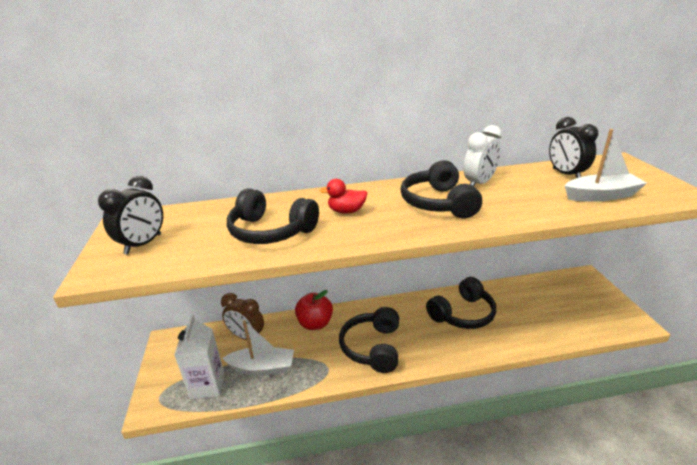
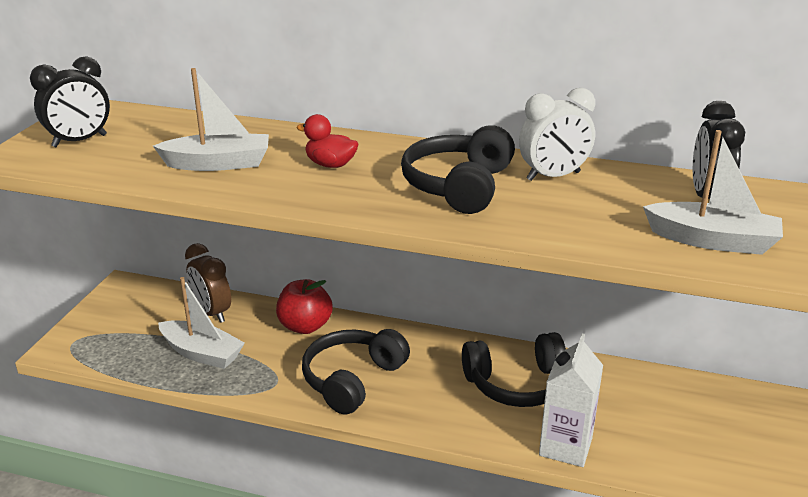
camera: 25 degrees right, 0 degrees up
(207, 386) = (129, 350): white carton -> white carton (565, 446)
(271, 231) = (218, 164): black headphones -> white boat

